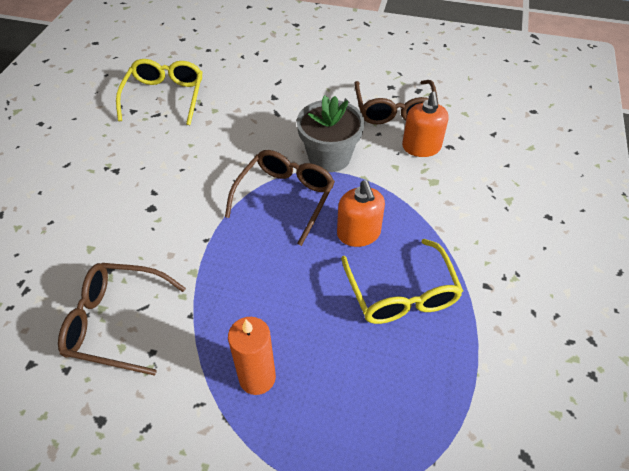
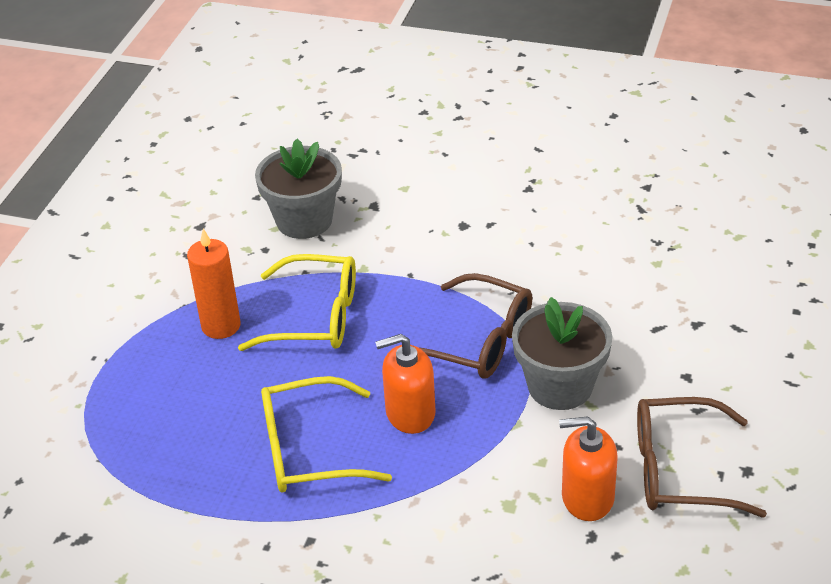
camera: 95 degrees right, 10 degrees down
(116, 322) = (304, 220): brown glasses -> grey flower pot
(165, 97) = (681, 212): yellow glasses -> yellow glasses (315, 317)

